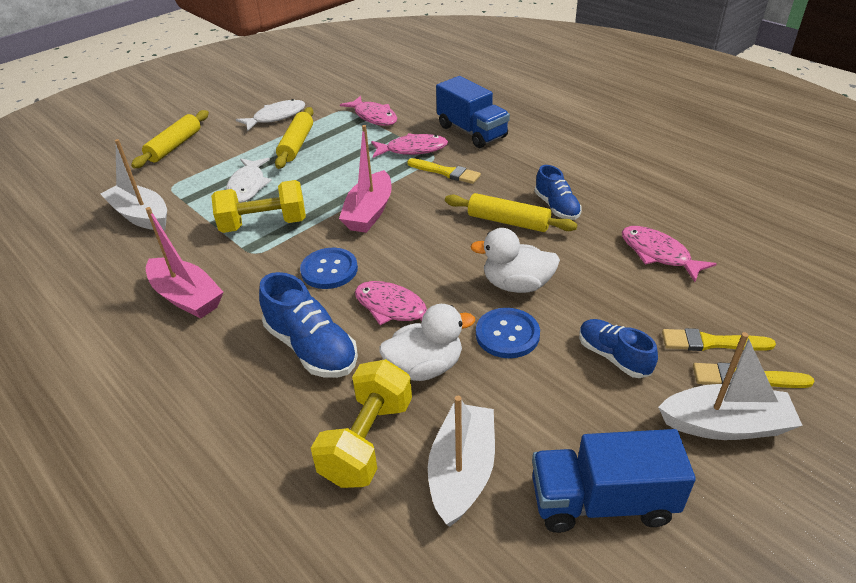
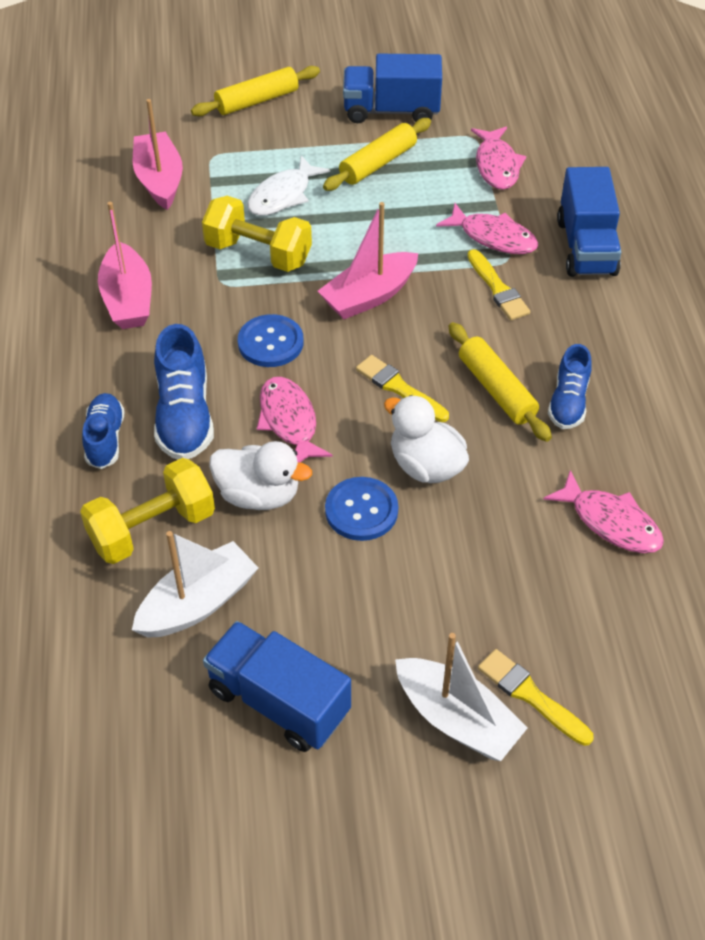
camera: 35 degrees right, 10 degrees up
(141, 216) = (159, 180): white boat -> pink boat
(276, 117) = (391, 111): white fish -> blue truck
(613, 357) = (433, 594): blue shoe -> blue shoe (105, 439)
(658, 254) = (610, 522): pink fish -> pink fish turned 135 degrees clockwise
(711, 342) = (543, 643): yellow brush -> yellow brush (399, 388)

